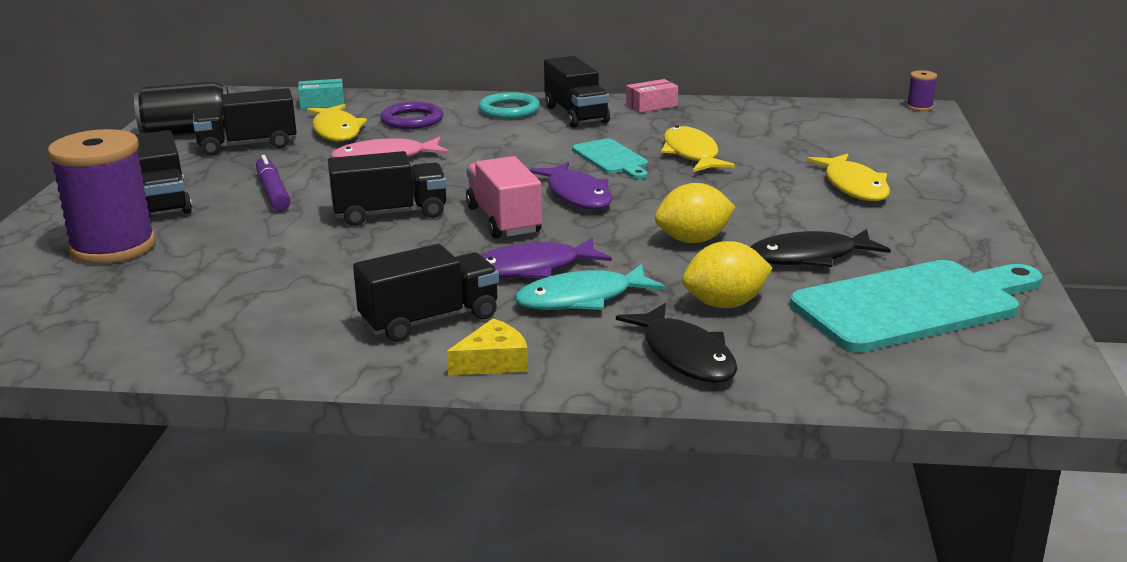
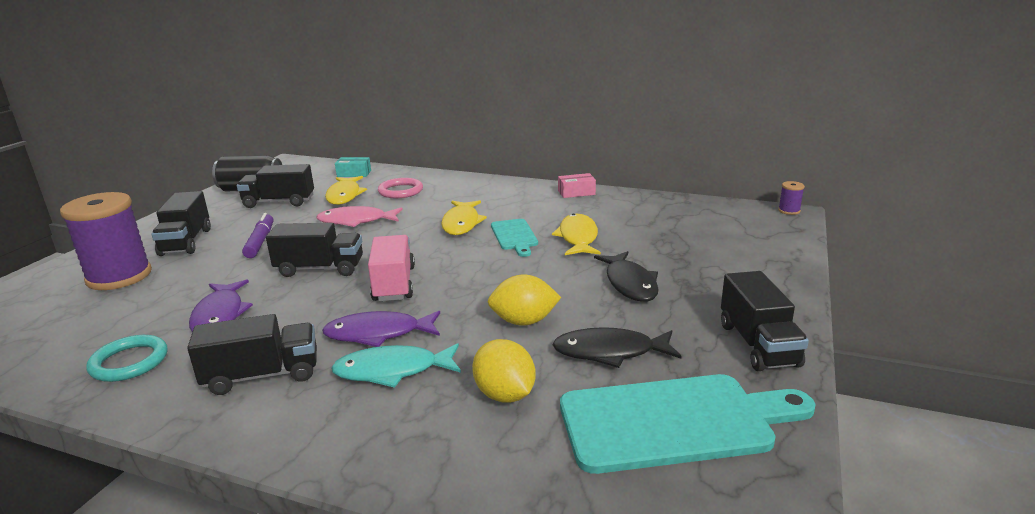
camera: 15 degrees right, 0 degrees up
(412, 120) = (400, 191): purple ring -> pink ring
(493, 361) = (273, 429): yellow cheese -> none
(509, 110) = (472, 188): turquoise ring -> turquoise ring (129, 362)
(576, 115) = (516, 196): black truck -> black truck (758, 344)
(577, 195) = (465, 267): purple fish -> purple fish (220, 315)
(685, 355) = (431, 450): black fish -> black fish (630, 283)
(725, 304) = (505, 395): yellow lemon -> yellow lemon turned 60 degrees clockwise
(854, 186) = (691, 282): yellow fish -> yellow fish (461, 223)

